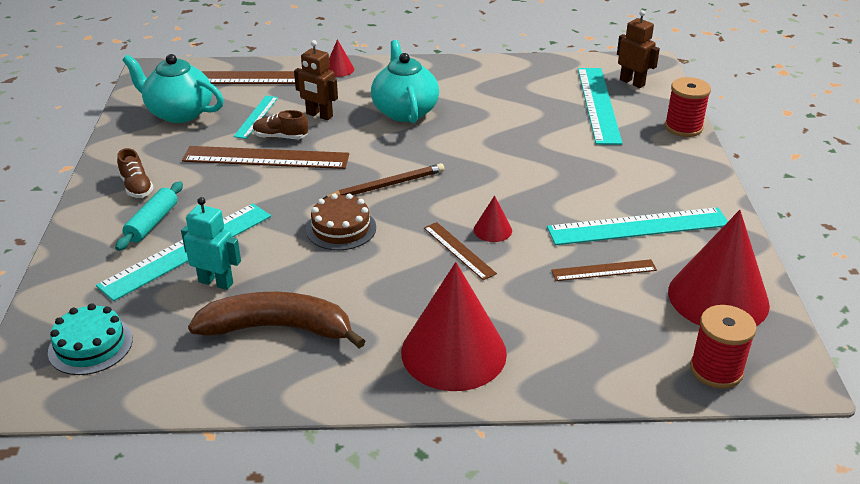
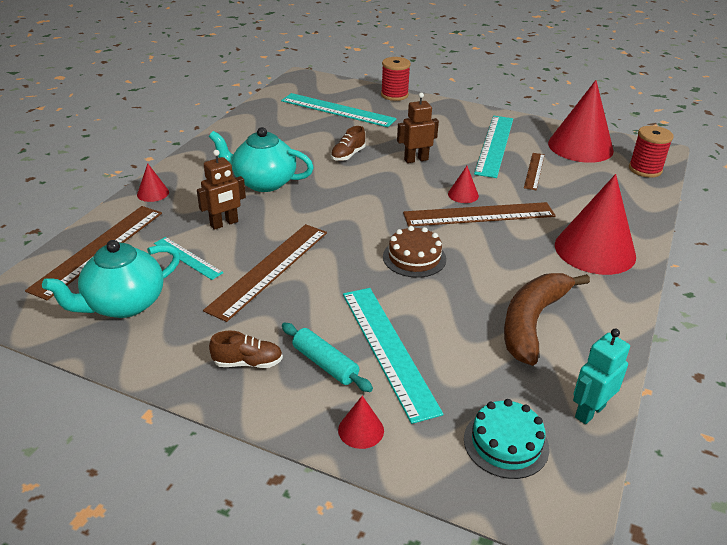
camera: 65 degrees left, 0 degrees up
(79, 263) = (361, 430): none -> red cone
(216, 282) = (450, 342): turquoise robot -> turquoise robot (589, 411)
(280, 137) = (241, 253): brown shoe -> brown shoe (348, 155)
(387, 185) = (369, 220): brown pencil -> none
(459, 250) = (479, 215): brown ruler -> brown ruler, size x1.84
(632, 82) = (321, 90): brown robot -> brown robot (416, 159)

